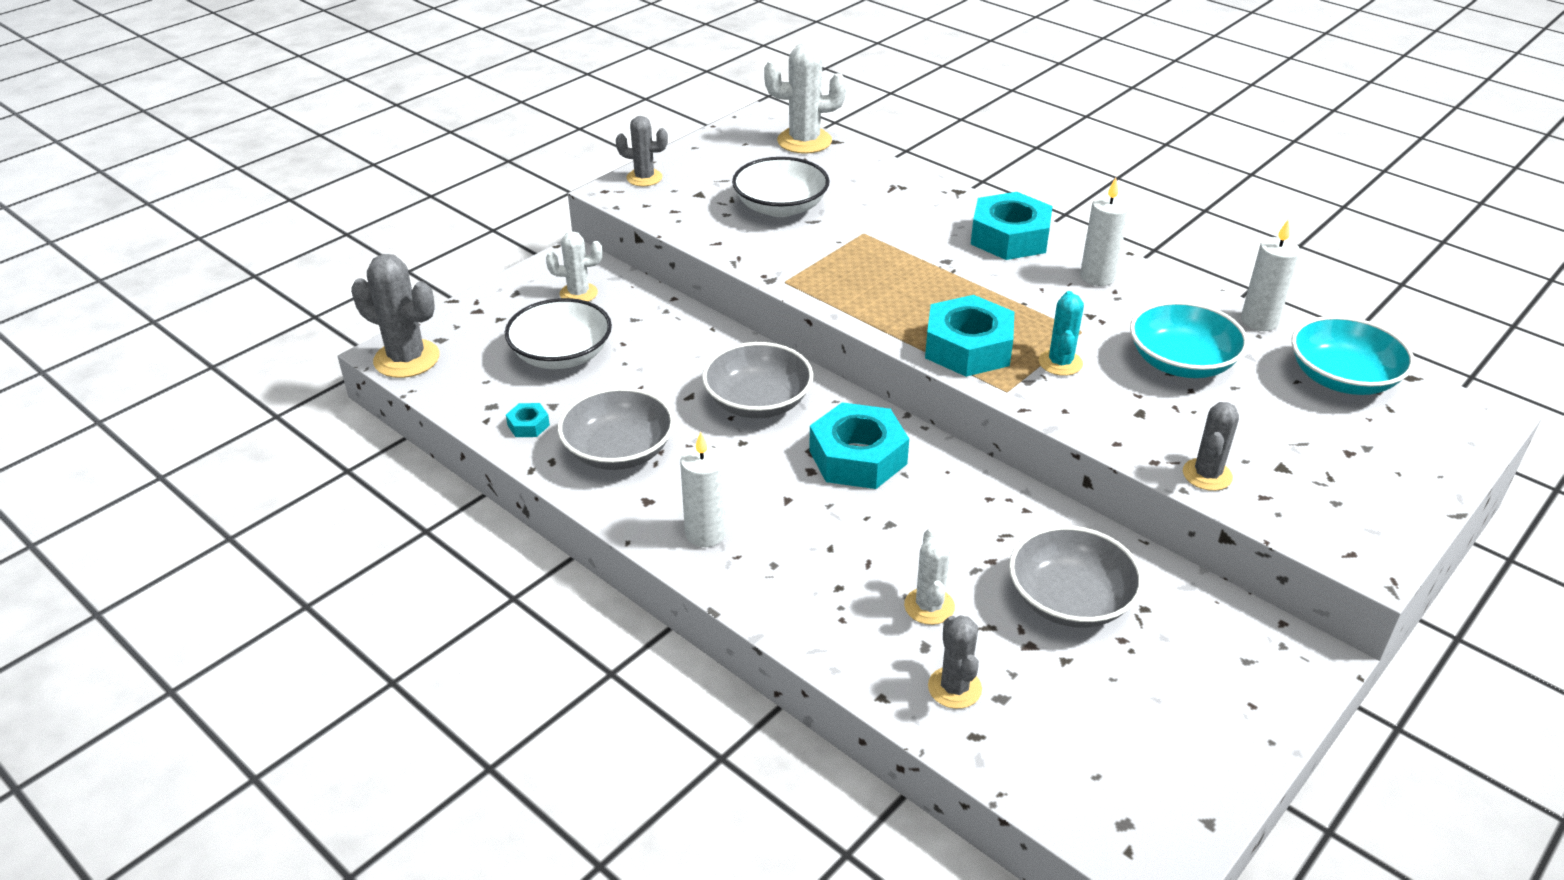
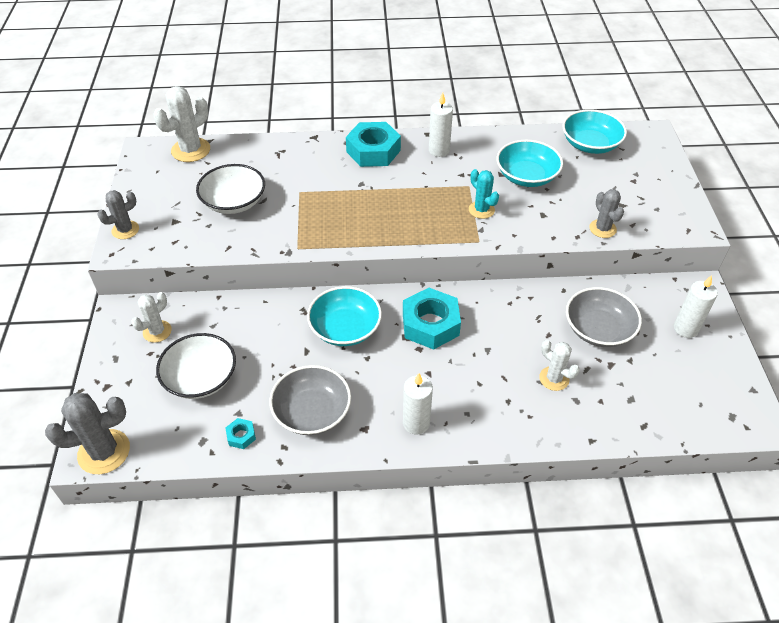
camera: 45 degrees left, 10 degrees up
(758, 402) = (345, 328): grey bowl -> turquoise bowl
(954, 688) = (610, 410): grey cactus -> none
(968, 348) = (433, 228): turquoise nut -> none
(1259, 321) = (529, 134): white candle -> white candle (685, 328)

